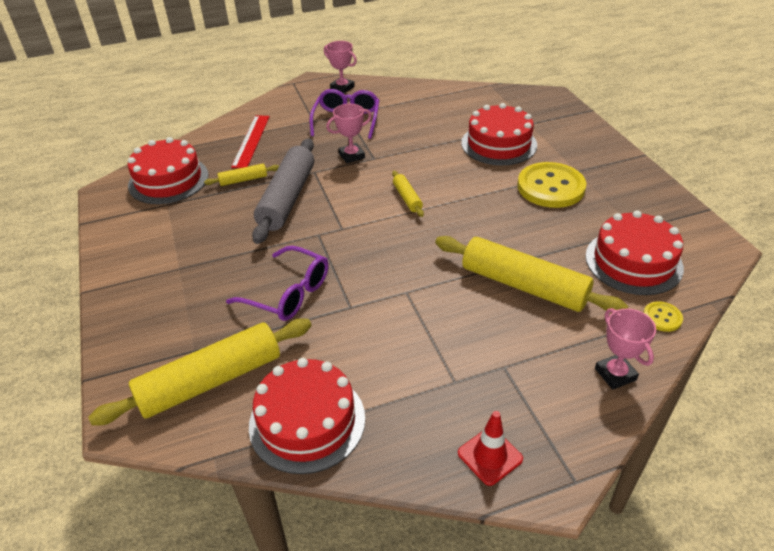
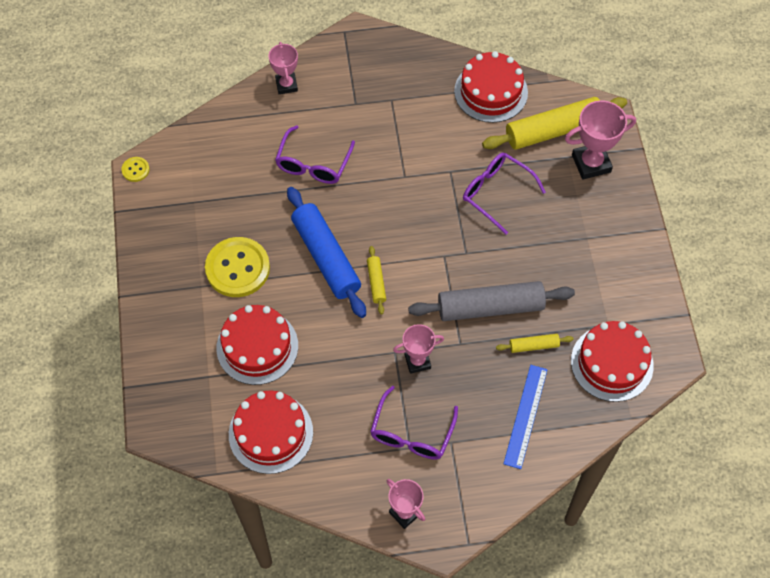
camera: 170 degrees left, 20 degrees up
(161, 347) = (591, 163): none -> pink trophy
(251, 141) = (526, 416): red ruler -> blue ruler
(287, 198) = (490, 307): grey rolling pin -> grey rolling pin turned 60 degrees clockwise
(466, 208) = (326, 257): none -> blue rolling pin
(490, 456) = (386, 52): red traffic cone -> none
(524, 285) = (313, 164): yellow rolling pin -> purple glasses
(633, 262) = (217, 169): red cake -> red cake (271, 433)
(662, 317) = (229, 118): yellow button -> yellow button (135, 170)

